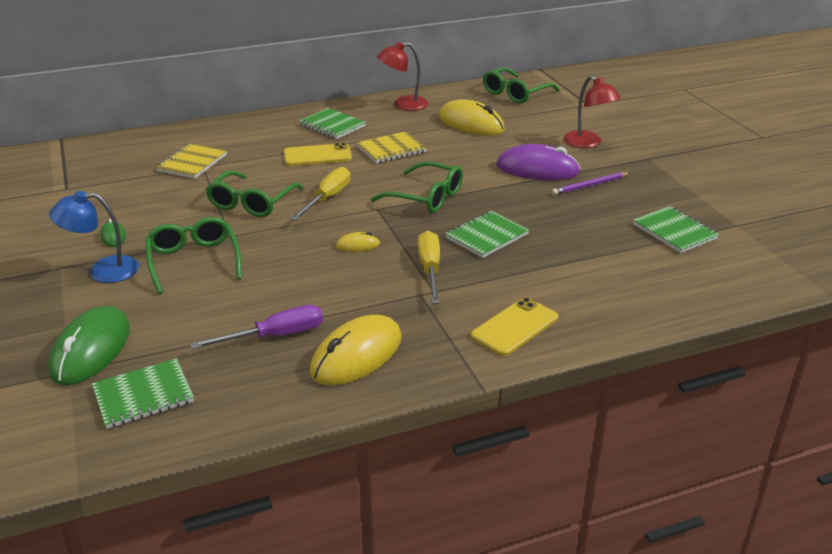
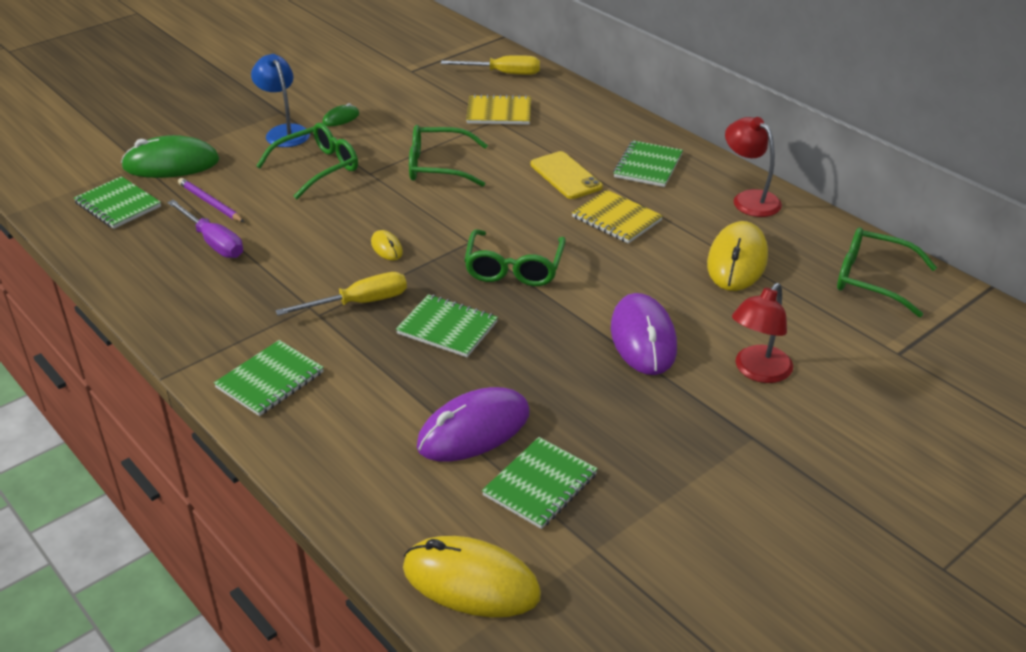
camera: 70 degrees right, 5 degrees up
(327, 198) = (473, 206): yellow screwdriver -> yellow screwdriver (503, 73)
(356, 355) = (196, 292): yellow mouse -> yellow mouse (471, 582)
(515, 327) = (270, 380): yellow phone -> green notebook
(590, 186) = (625, 391): purple pencil -> purple pencil (210, 203)
(611, 245) = (474, 430): none -> purple mouse

